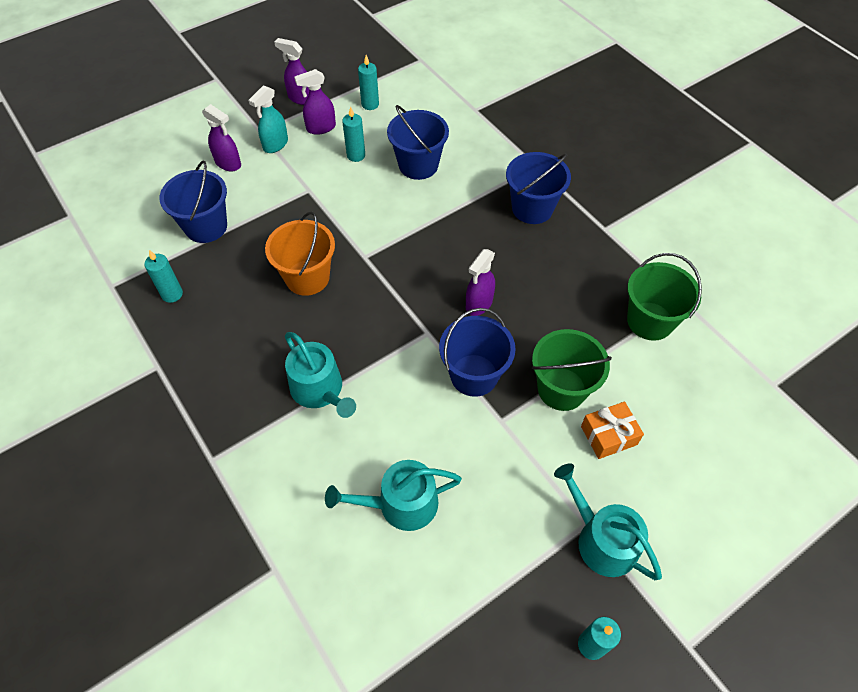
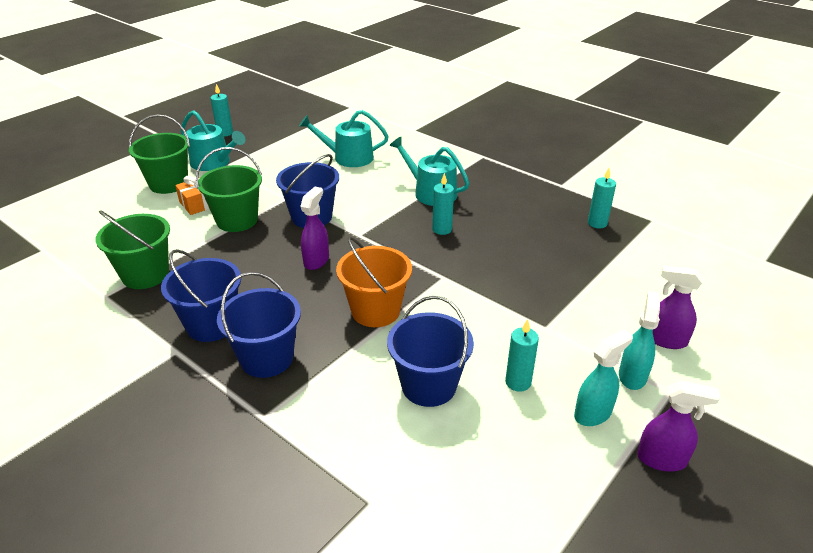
camera: 165 degrees right, 20 degrees down
(206, 226) = (622, 274): blue bucket -> blue bucket (211, 324)
(307, 277) = (489, 253): orange bucket -> orange bucket (375, 311)
(320, 128) = (593, 413): purple spray bottle -> turquoise spray bottle
(370, 104) = (548, 472): turquoise candle -> turquoise candle (442, 229)
(400, 504) = (348, 157): turquoise watering can -> turquoise watering can turned 150 degrees counterclockwise
(660, 494) = (168, 184): none -> green bucket

